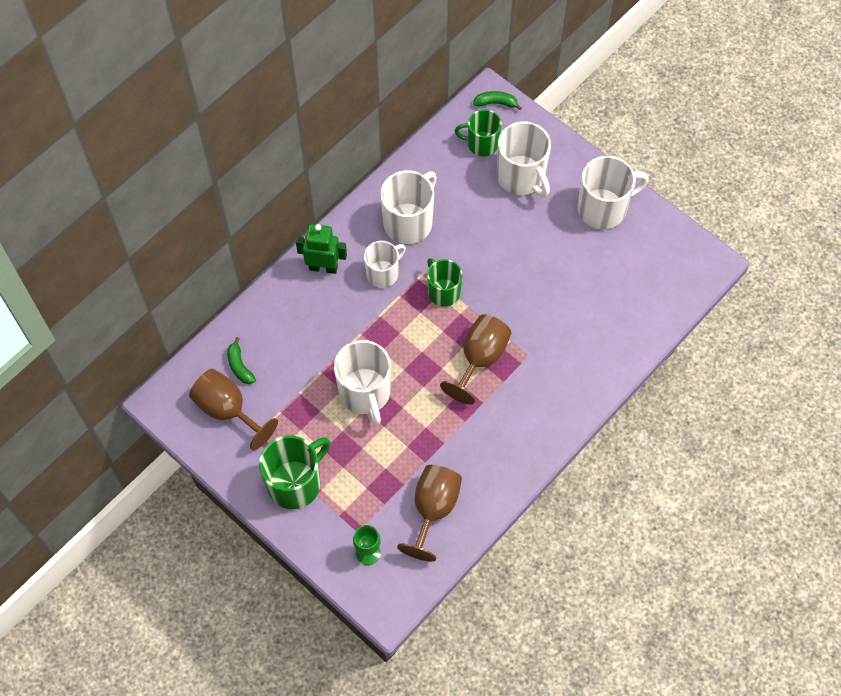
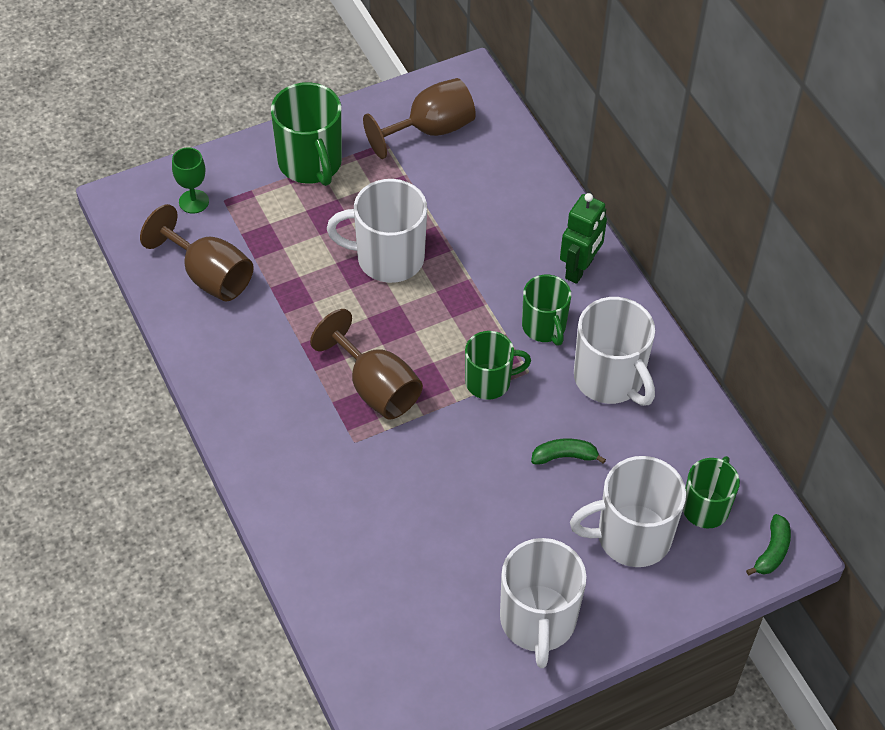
camera: 110 degrees right, 10 degrees down
(240, 366) = (480, 154): green banana -> green banana (564, 456)
(383, 273) = (544, 327): white mug -> green mug

